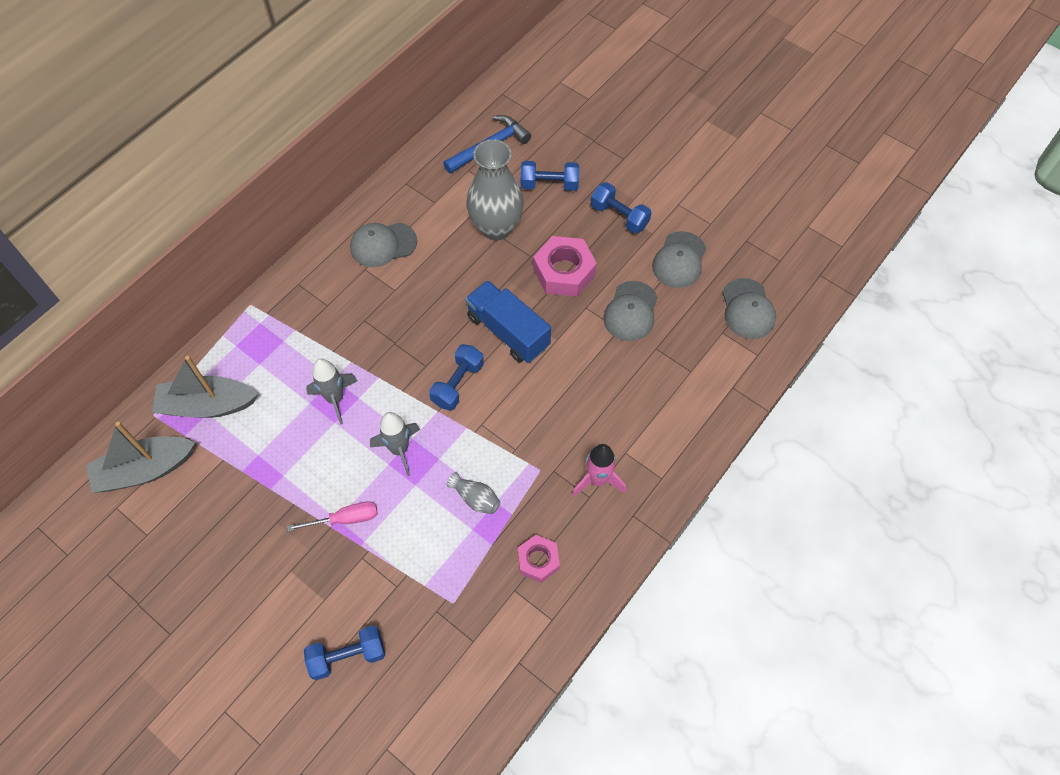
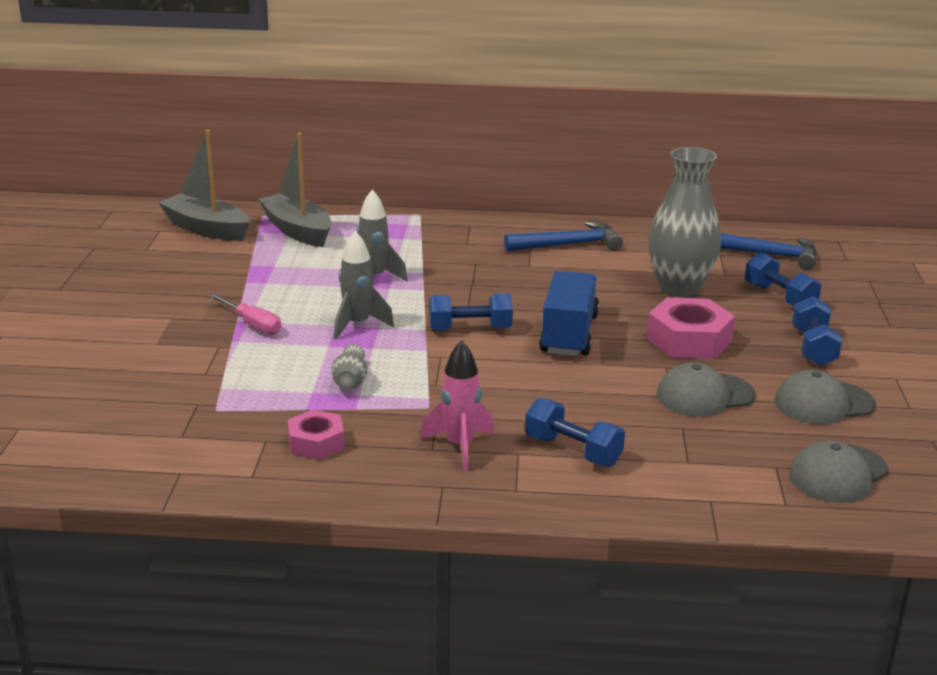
camera: 55 degrees right, 35 degrees down
(347, 656) = (105, 374): blue dumbbell -> blue dumbbell (573, 451)
(383, 244) = (569, 245): grey cap -> blue hammer

